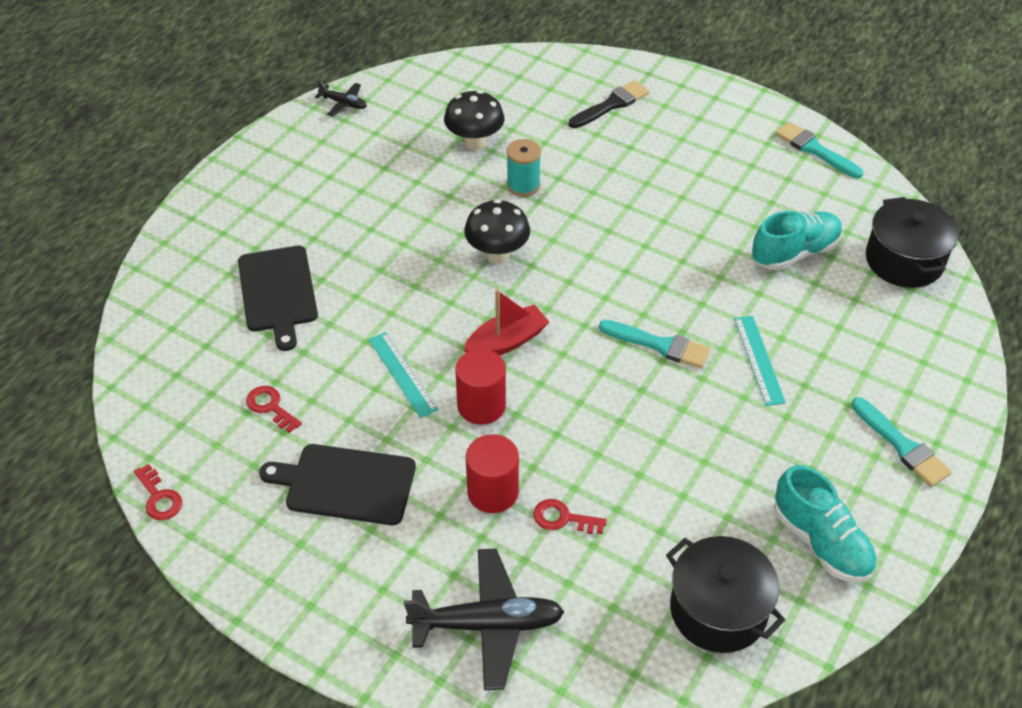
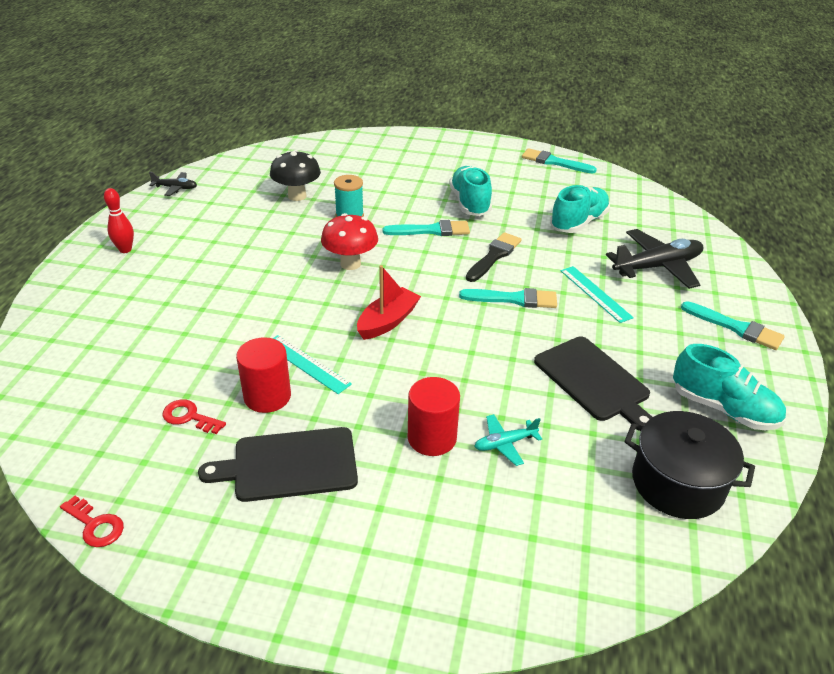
camera: 20 degrees left, 10 degrees down
(267, 183) = (125, 249): none -> red bowling pin
(278, 292) = (164, 325): black cutting board -> black cutting board (594, 381)
(481, 405) = (389, 373): red cylinder -> red cylinder (267, 396)
(487, 624) = (483, 553): black plane -> black plane (657, 267)
(497, 255) = (350, 264): black mushroom -> red mushroom
(563, 518) = (505, 444): red key -> turquoise plane
(609, 227) = (431, 230): none -> turquoise brush
(611, 105) = (393, 158): black brush -> black brush (494, 256)
(674, 195) = (470, 203): none -> turquoise shoe
(904, 260) = (657, 214): black pot -> none

